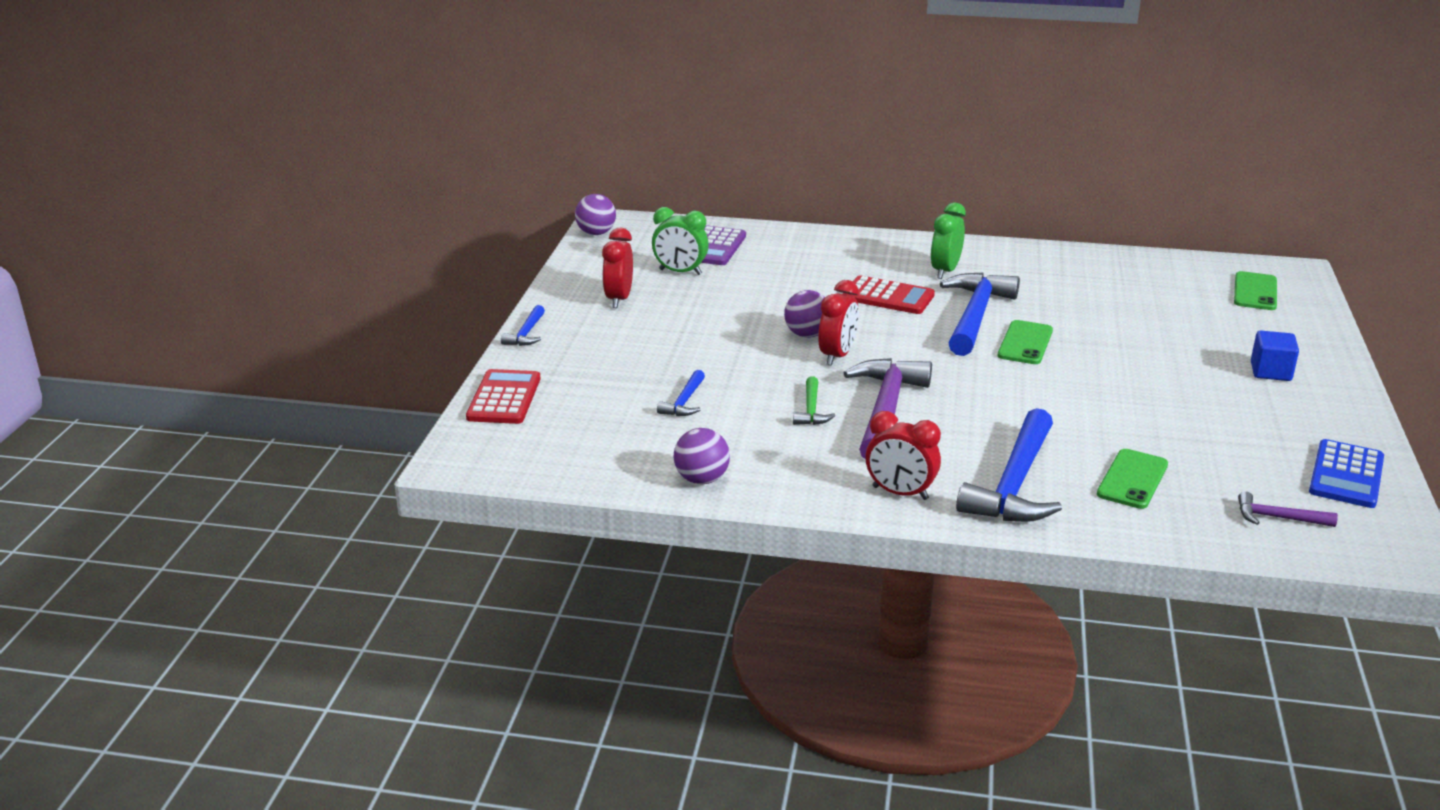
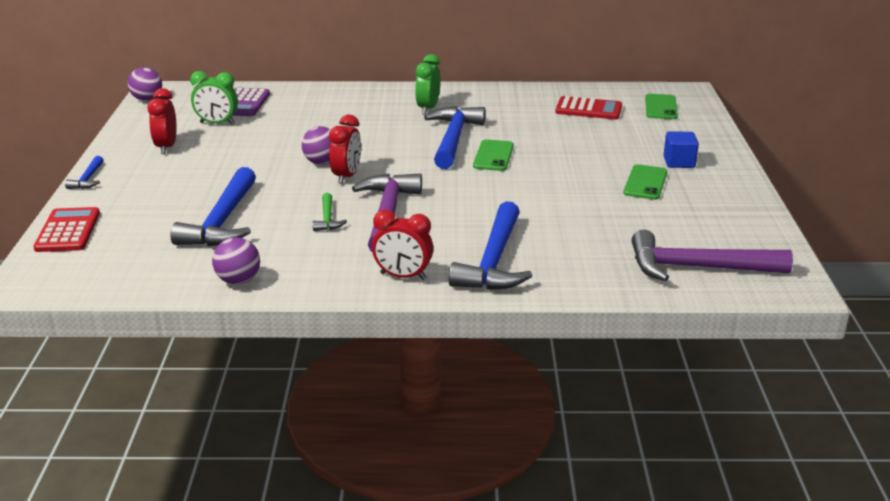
camera: 10 degrees left, 0 degrees up
(684, 402) = (222, 221): blue hammer -> blue hammer, size x2.12
(888, 297) = (384, 130): red calculator -> red calculator (588, 109)
(1132, 479) = (585, 249): green phone -> green phone (645, 183)
(1278, 518) = (697, 268): purple hammer -> purple hammer, size x2.12
(1346, 475) = (743, 232): blue calculator -> none

